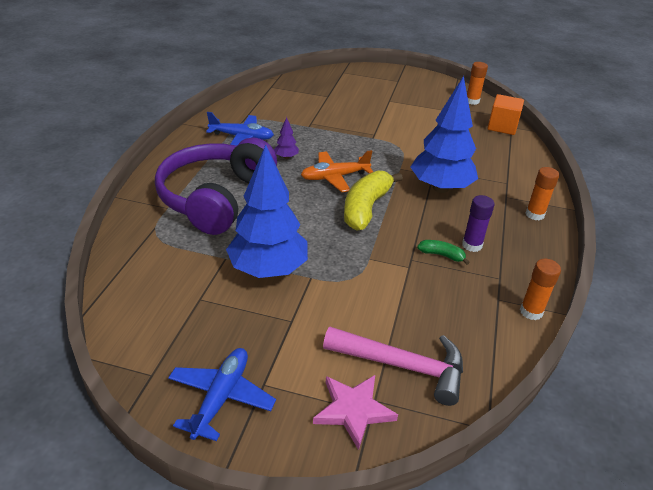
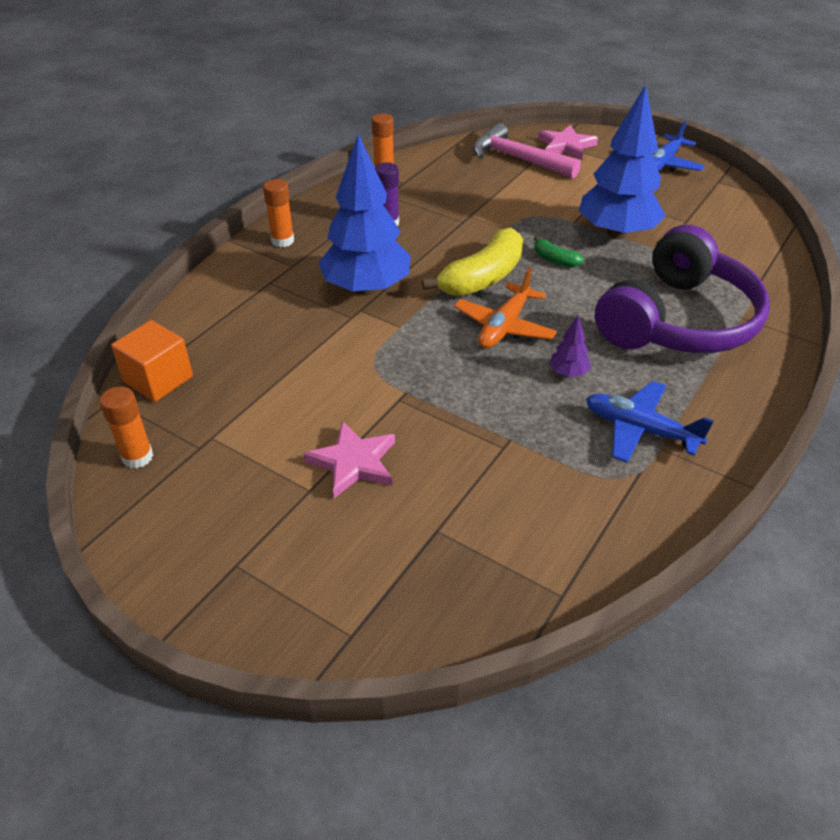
camera: 160 degrees left, 5 degrees up
(334, 177) = (504, 326): orange plane -> orange plane turned 120 degrees clockwise
(377, 110) = (353, 462): none -> pink star
(442, 255) = (428, 219): green banana -> green banana (554, 260)

